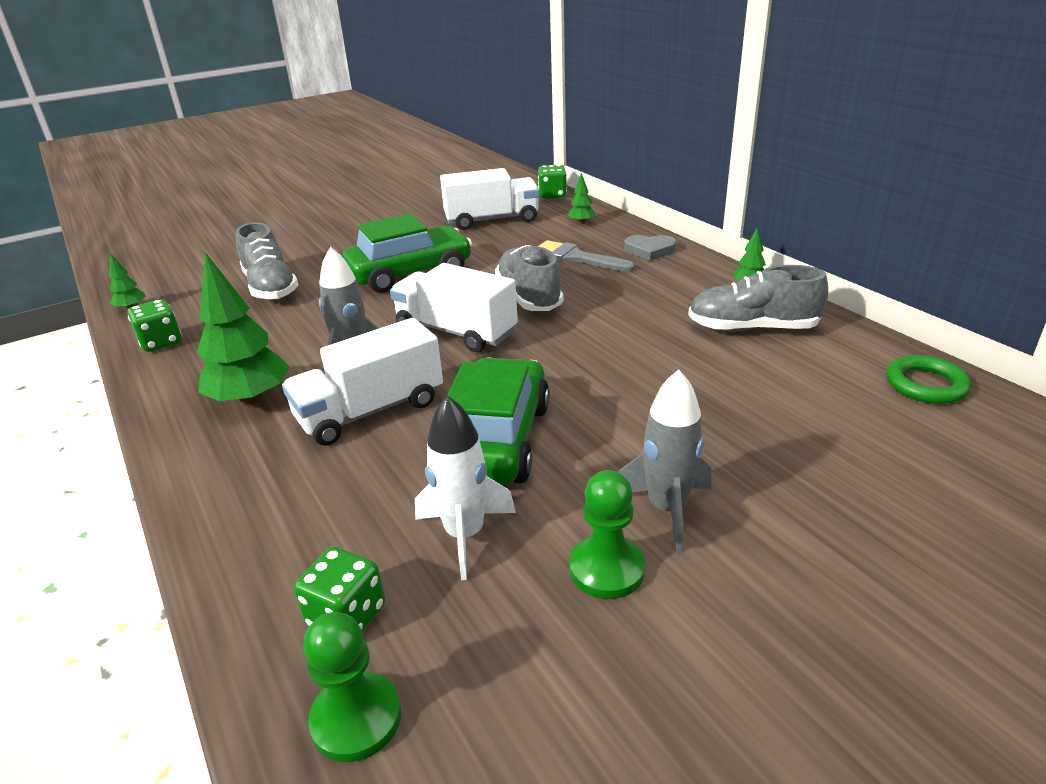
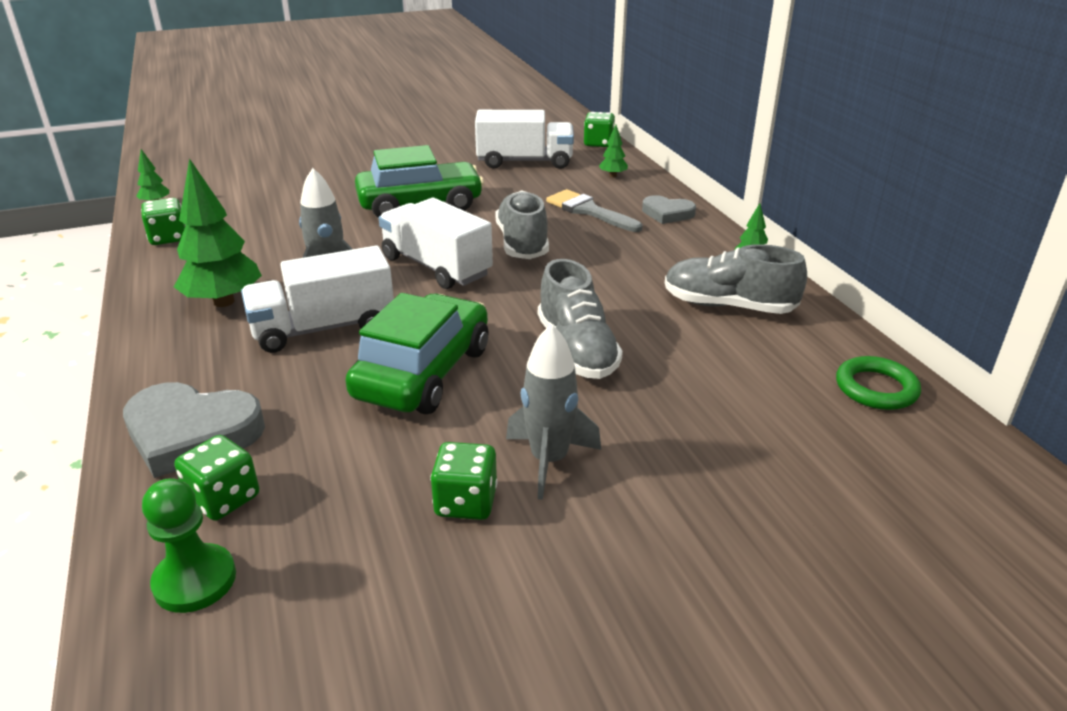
camera: 10 degrees right, 0 degrees up
(270, 287) = (285, 201): grey shoe -> grey shoe (576, 350)
(278, 548) = (191, 433): none -> grey heart
(465, 535) = (355, 450): white rocket -> none
(606, 569) = (466, 502): green pawn -> green dice

